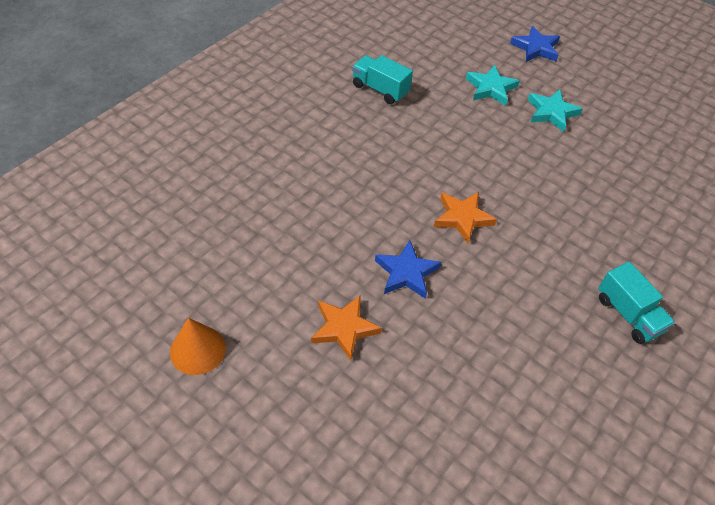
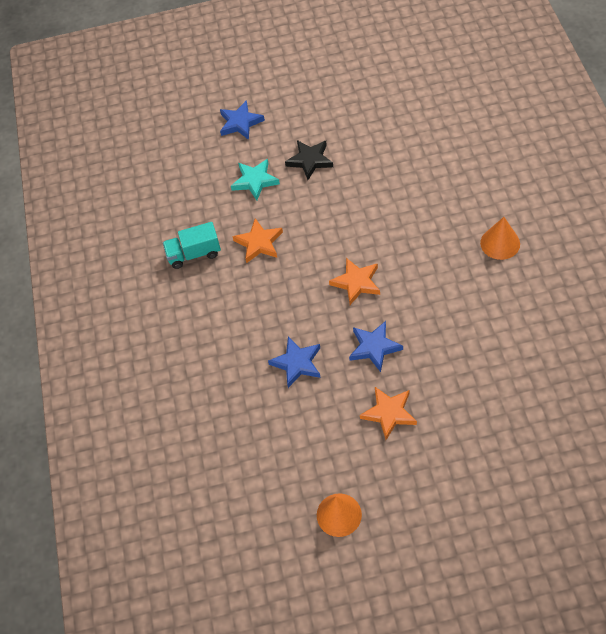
camera: 40 degrees left, 5 degrees up
(336, 221) = (297, 363): none -> blue star
(433, 125) = (259, 243): none -> orange star
(551, 112) = (310, 160): turquoise star -> black star
(628, 314) = (500, 243): turquoise truck -> orange cone

